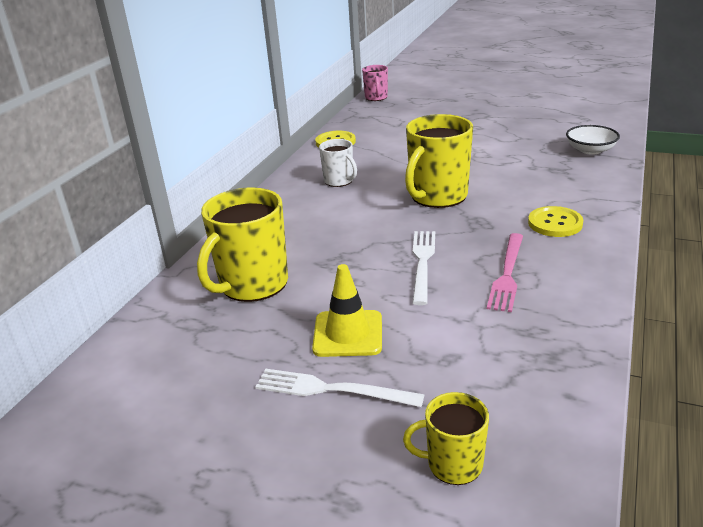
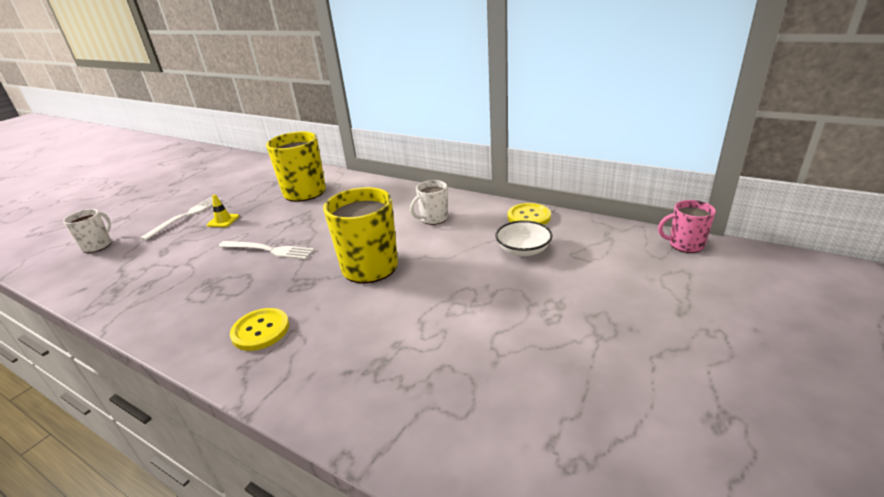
camera: 100 degrees right, 0 degrees up
(348, 334) = (223, 221): yellow traffic cone -> yellow traffic cone, size x0.60
(453, 464) = (98, 245): yellow mug -> white mug
(507, 274) = (215, 286): pink fork -> none
(590, 150) = (422, 422): white bowl -> white bowl (523, 250)

